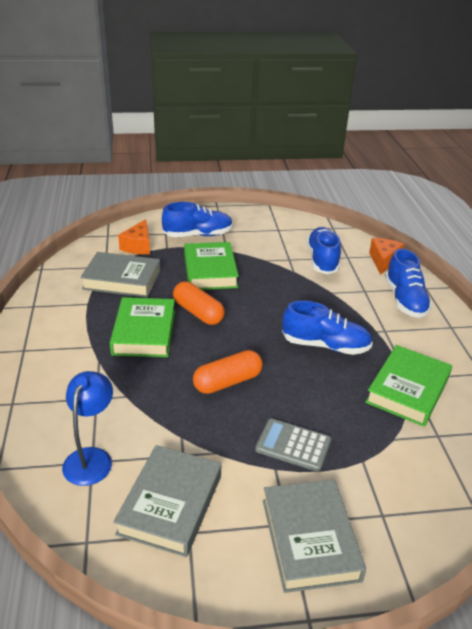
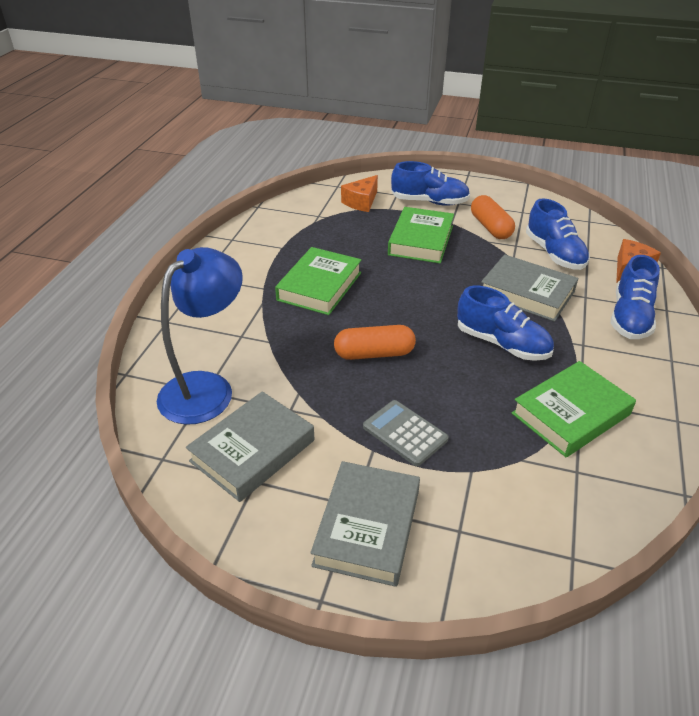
camera: 25 degrees right, 5 degrees up
(91, 458) = (207, 388): blue lamp -> blue lamp, size x1.53
(122, 279) = (327, 231): grey book -> grey book (527, 293)
(198, 312) = (384, 279): orange capsule -> orange capsule (490, 227)
(322, 260) = (554, 254): blue shoe -> blue shoe turned 135 degrees clockwise

